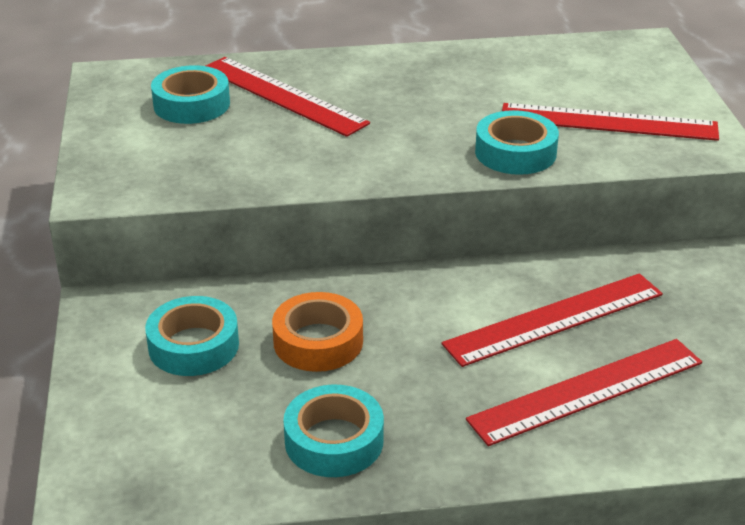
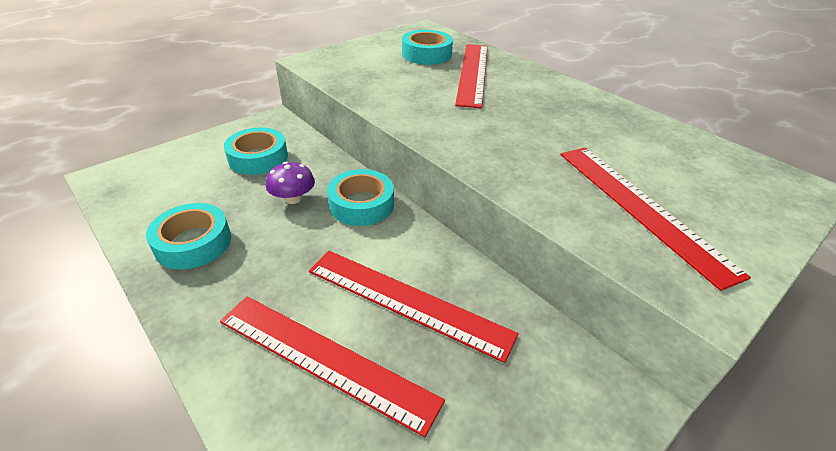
camera: 55 degrees right, 5 degrees up
(318, 341) = (293, 198): orange tape -> purple mushroom
(515, 152) = (526, 176): turquoise tape -> turquoise tape (361, 204)

